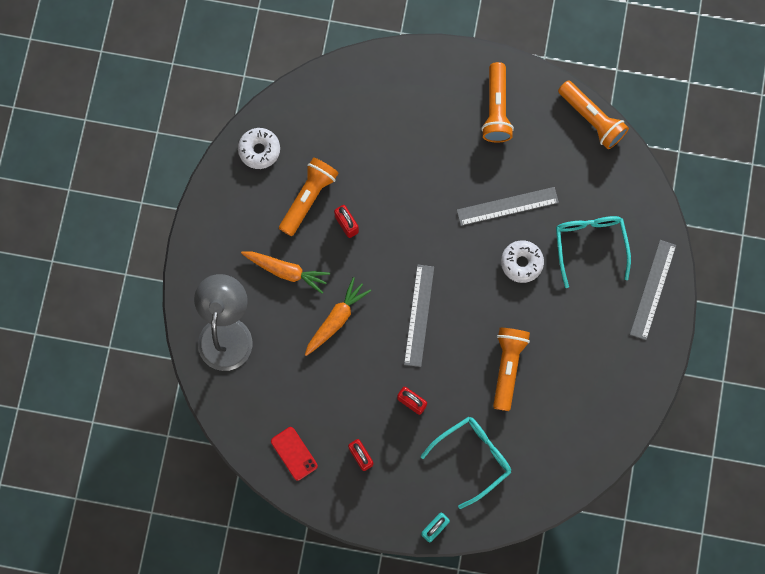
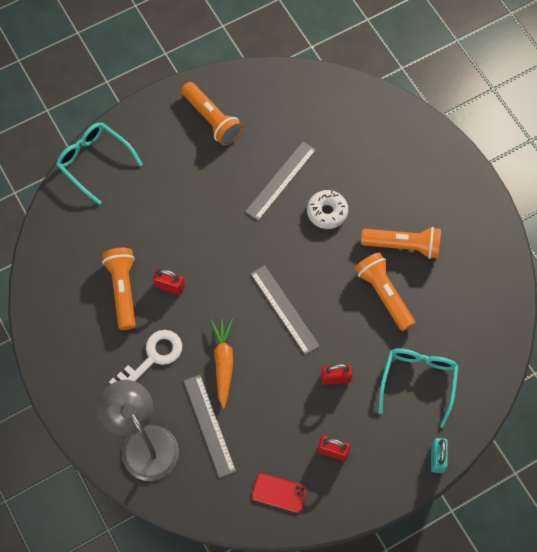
camera: 40 degrees left, 10 degrees down
(259, 150) = (53, 284): white donut -> none
(286, 271) = (152, 358): orange carrot -> white key
(590, 245) = (365, 162): turquoise glasses -> turquoise glasses (94, 162)
(591, 119) = (288, 76): orange flashlight -> orange flashlight (403, 246)
(653, 289) = (437, 158): grey ruler -> grey ruler (209, 425)

